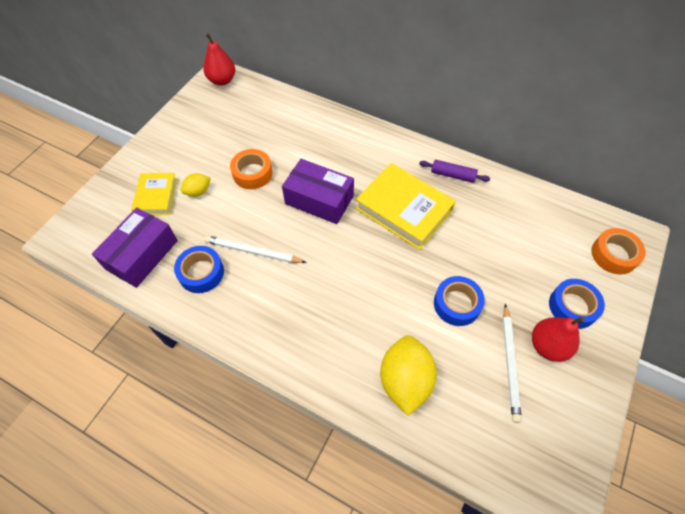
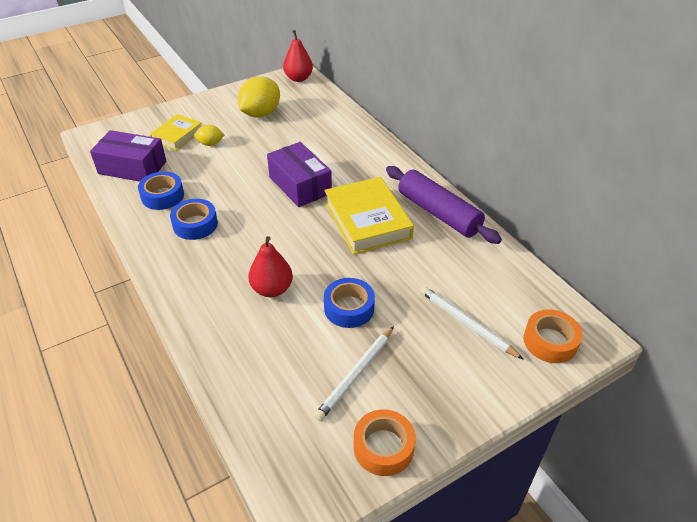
camera: 30 degrees right, 15 degrees down
(142, 255) = (132, 167): purple box -> purple box turned 45 degrees clockwise
(252, 173) = (263, 147): orange tape -> orange tape (383, 447)
(253, 251) = (214, 198): white pencil -> white pencil (467, 323)
(405, 380) = (249, 340): yellow lemon -> yellow lemon (260, 114)
(453, 175) = (438, 213): purple rolling pin -> purple rolling pin, size x1.94
(548, 346) = (406, 380): red pear -> red pear (272, 289)
(572, 307) = (462, 362): blue tape -> blue tape (195, 224)

